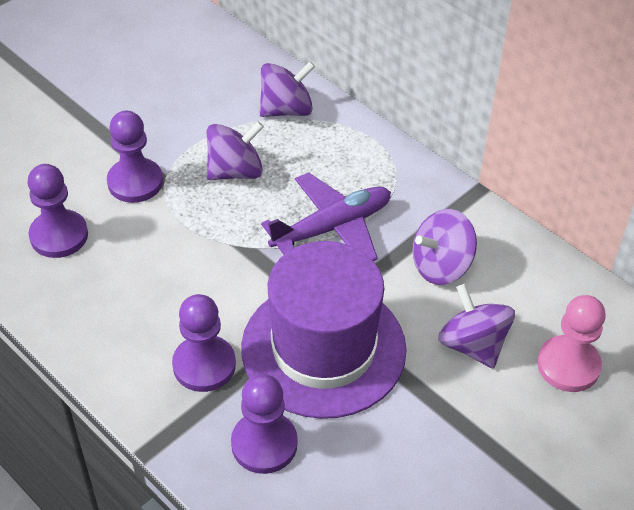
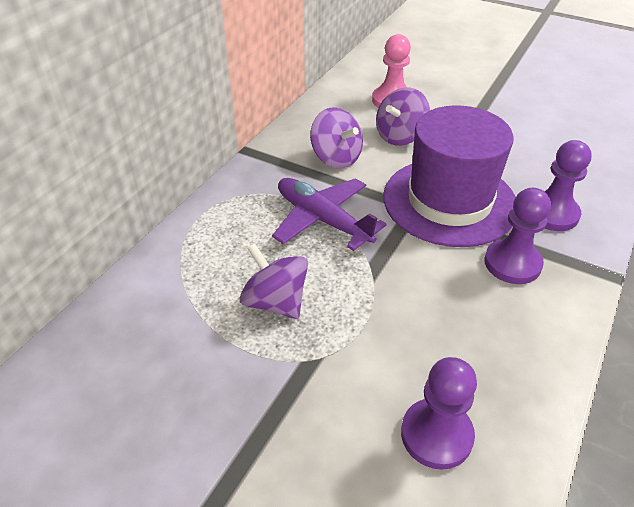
camera: 105 degrees left, 5 degrees down
(135, 182) = (323, 386): purple pawn -> none
(286, 110) = (170, 284): purple spinning top -> none

